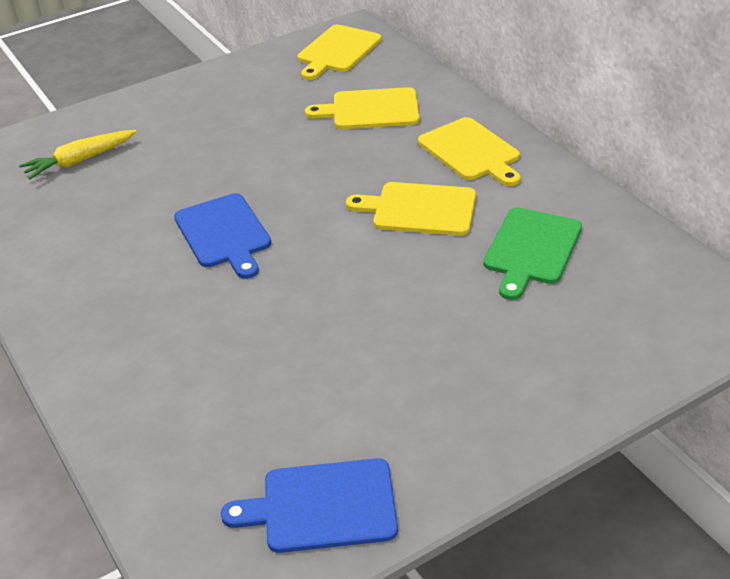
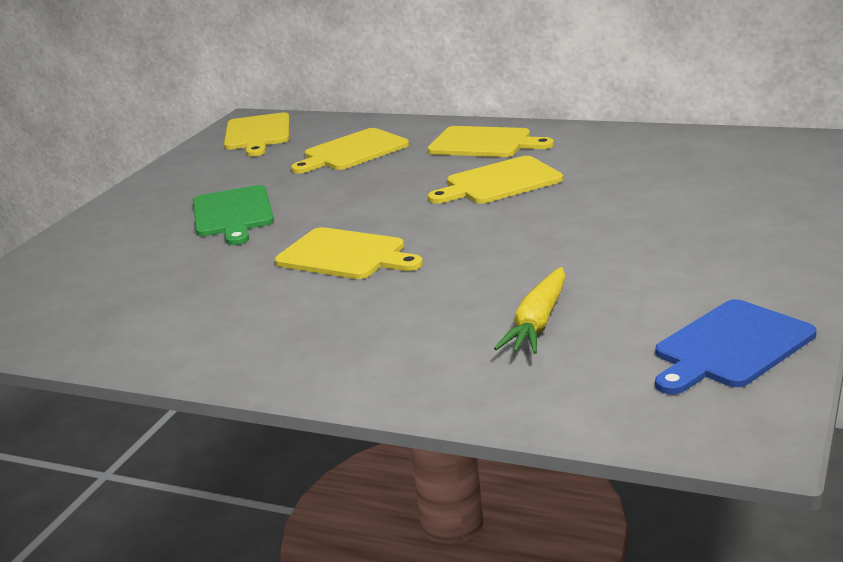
camera: 35 degrees left, 15 degrees down
(79, 161) = (98, 272): yellow carrot -> yellow carrot (538, 323)
(224, 234) = (345, 255): blue cutting board -> yellow cutting board
(531, 249) = (628, 169): green cutting board -> green cutting board (233, 214)

